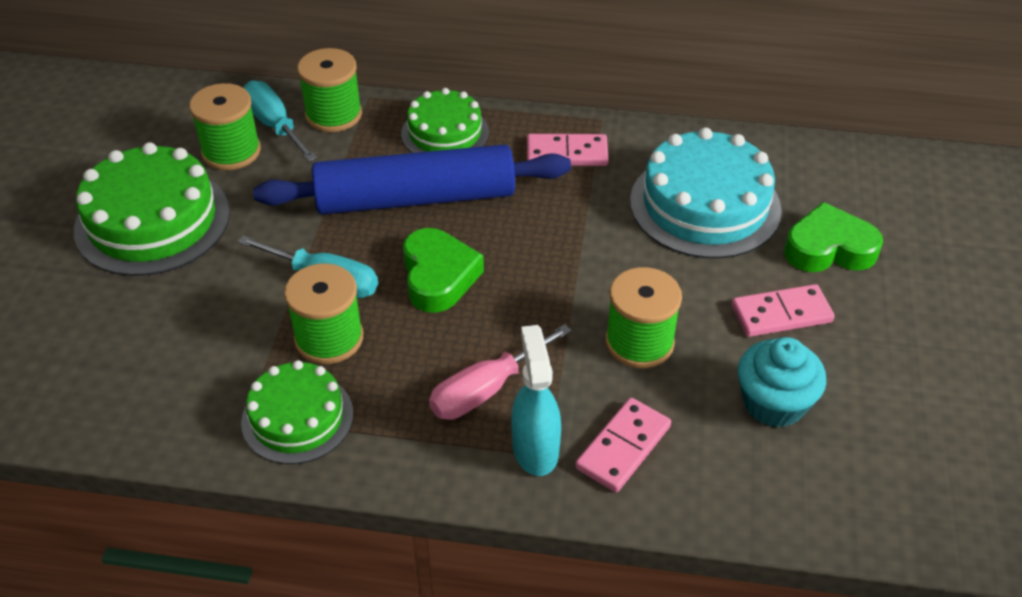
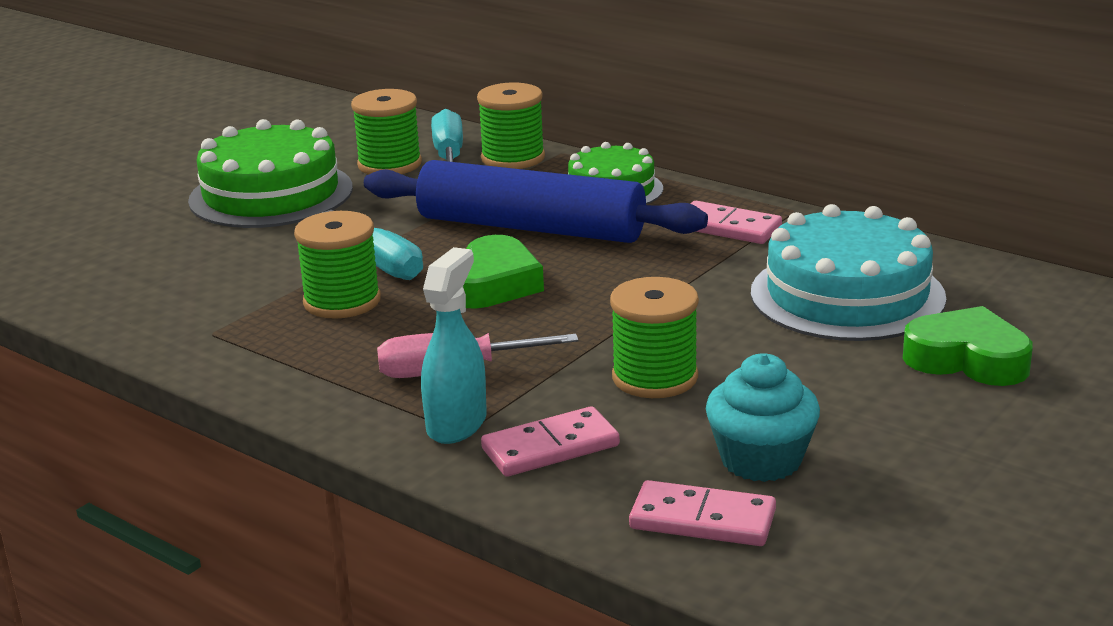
camera: 30 degrees right, 20 degrees down
(297, 418) = (255, 345): green cake -> none
(781, 314) = (848, 395): pink domino -> pink domino (702, 519)

